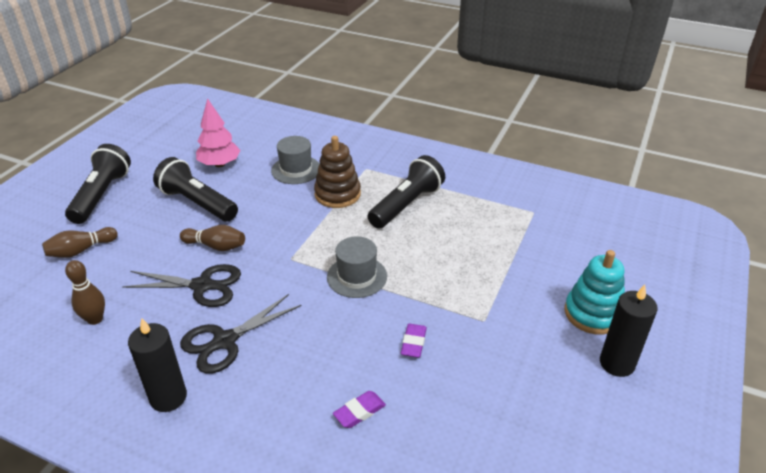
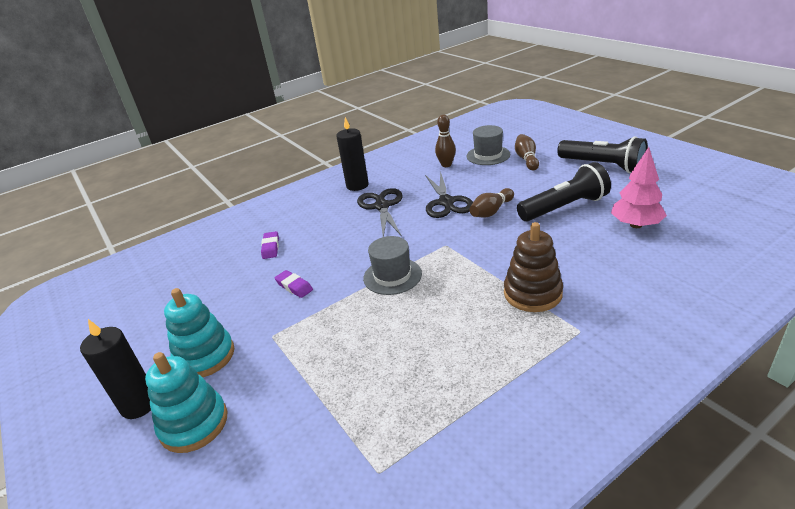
camera: 125 degrees right, 5 degrees down
(202, 286) = (446, 202): black scissors -> black scissors turned 45 degrees counterclockwise
(296, 170) = (602, 273): grey hat -> grey hat (488, 155)
(407, 204) = (479, 344): black flashlight -> none
(541, 354) = (205, 356): none -> turquoise stacking toy

